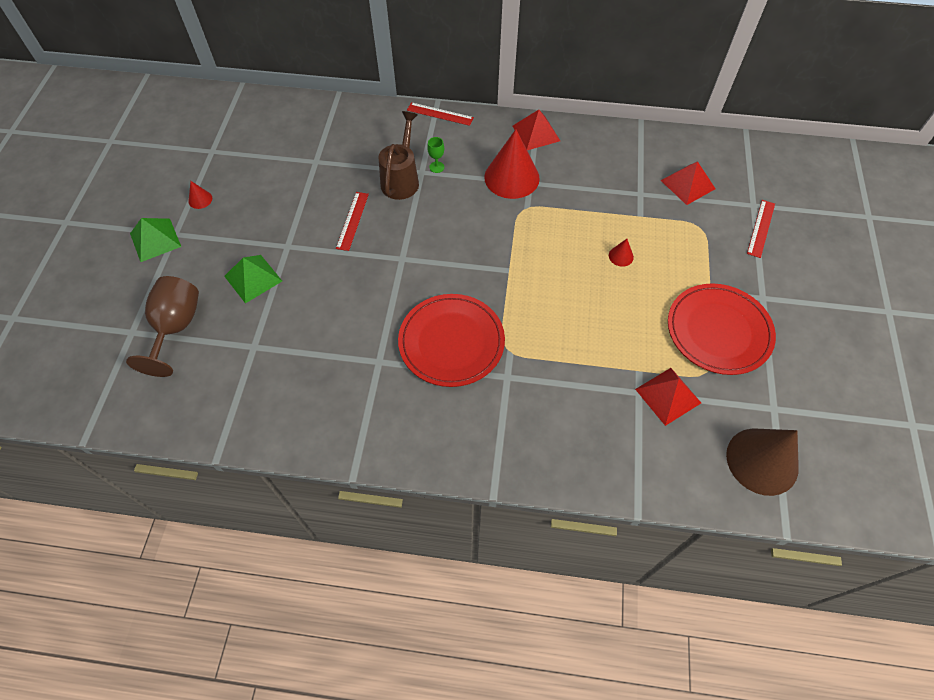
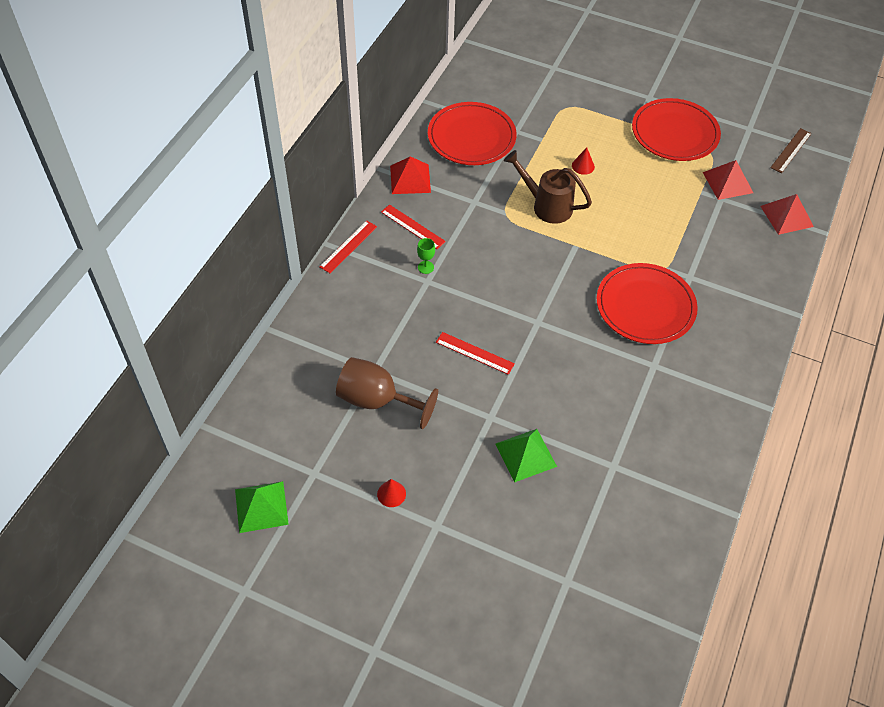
camera: 75 degrees left, 5 degrees down
(155, 240) = (439, 547): green pyramid -> green pyramid (261, 506)
(176, 328) = (572, 536): brown goblet -> brown goblet (377, 400)
(401, 180) = (432, 300): brown watering can -> brown watering can (547, 206)
(511, 177) = (462, 213): red cone -> none
(612, 162) = (471, 137): none -> red plate
(688, 184) = (516, 98): red pyramid -> red pyramid (787, 216)
(761, 228) = (580, 72): red ruler -> red ruler (412, 226)
(762, 461) = (791, 150): brown cone -> brown ruler

